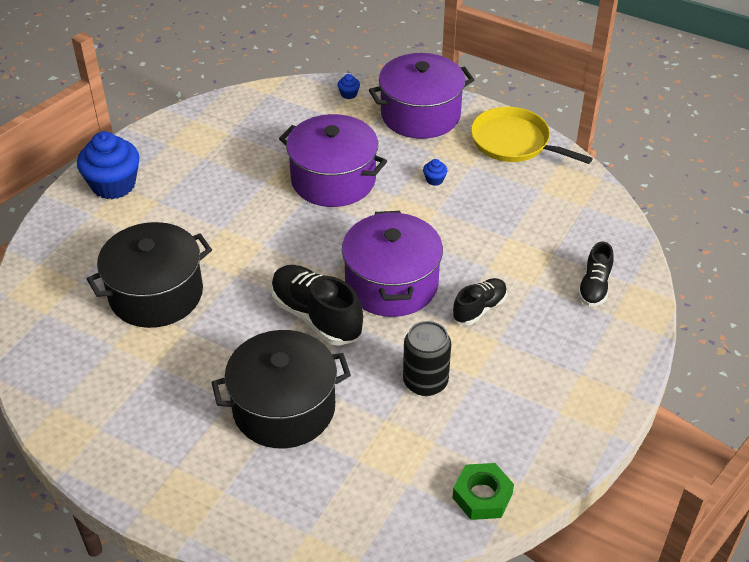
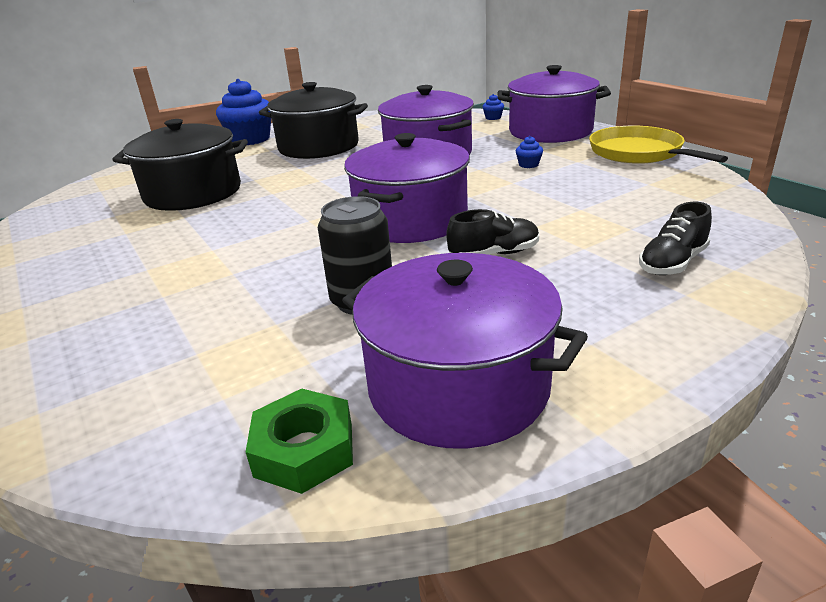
camera: 30 degrees right, 15 degrees down
(284, 408) = (184, 286): black pot -> black pot (318, 146)
(316, 316) = (307, 229): black shoe -> none
(530, 429) = (458, 386): none -> purple pot

